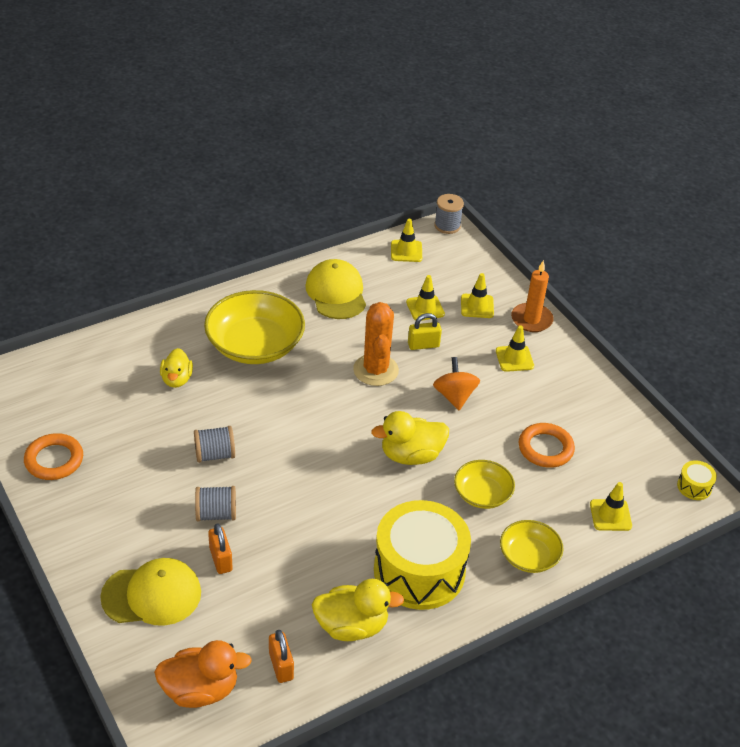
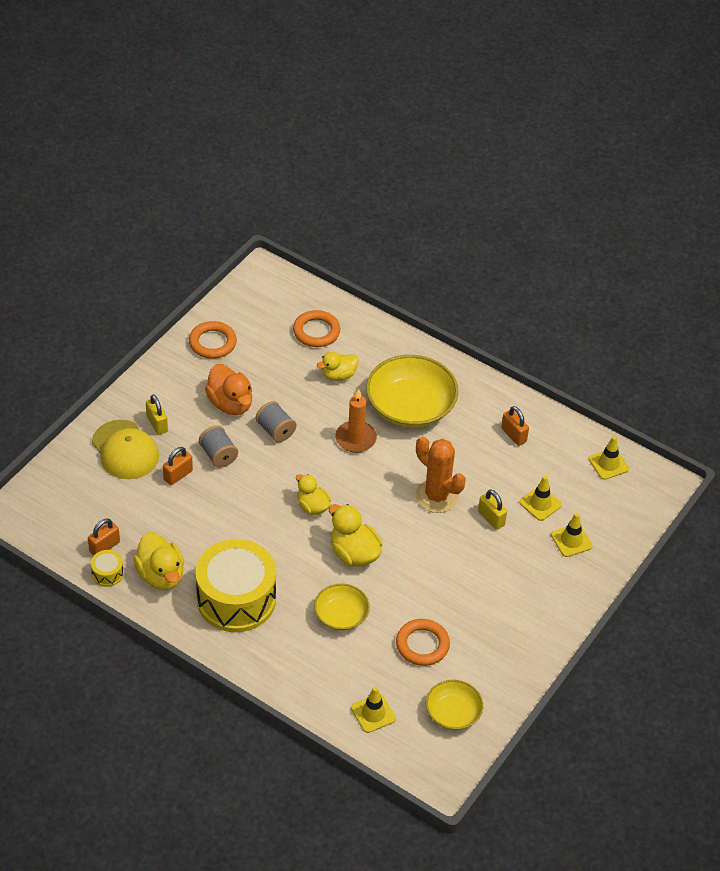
camera: 65 degrees right, 5 degrees up
(106, 373) = (316, 331): none -> orange ring
(134, 551) = (157, 424): none -> yellow padlock
(200, 690) = (62, 510): orange duck -> orange duck (230, 404)
(333, 464) = (312, 506): none -> yellow duck
(336, 293) = (513, 435): yellow cap -> orange padlock
(375, 370) = (436, 496): orange cactus -> orange cactus turned 75 degrees clockwise
(447, 225) = (670, 482): grey spool -> none
(454, 396) = (442, 561): orange spinning top -> none
(514, 358) = (520, 589): yellow traffic cone -> none
(529, 556) = (293, 667): yellow bowl -> yellow bowl (453, 713)
(531, 319) = (583, 587): orange candle -> orange candle (355, 439)
(694, 486) = (447, 769): yellow drum -> yellow drum (107, 573)

